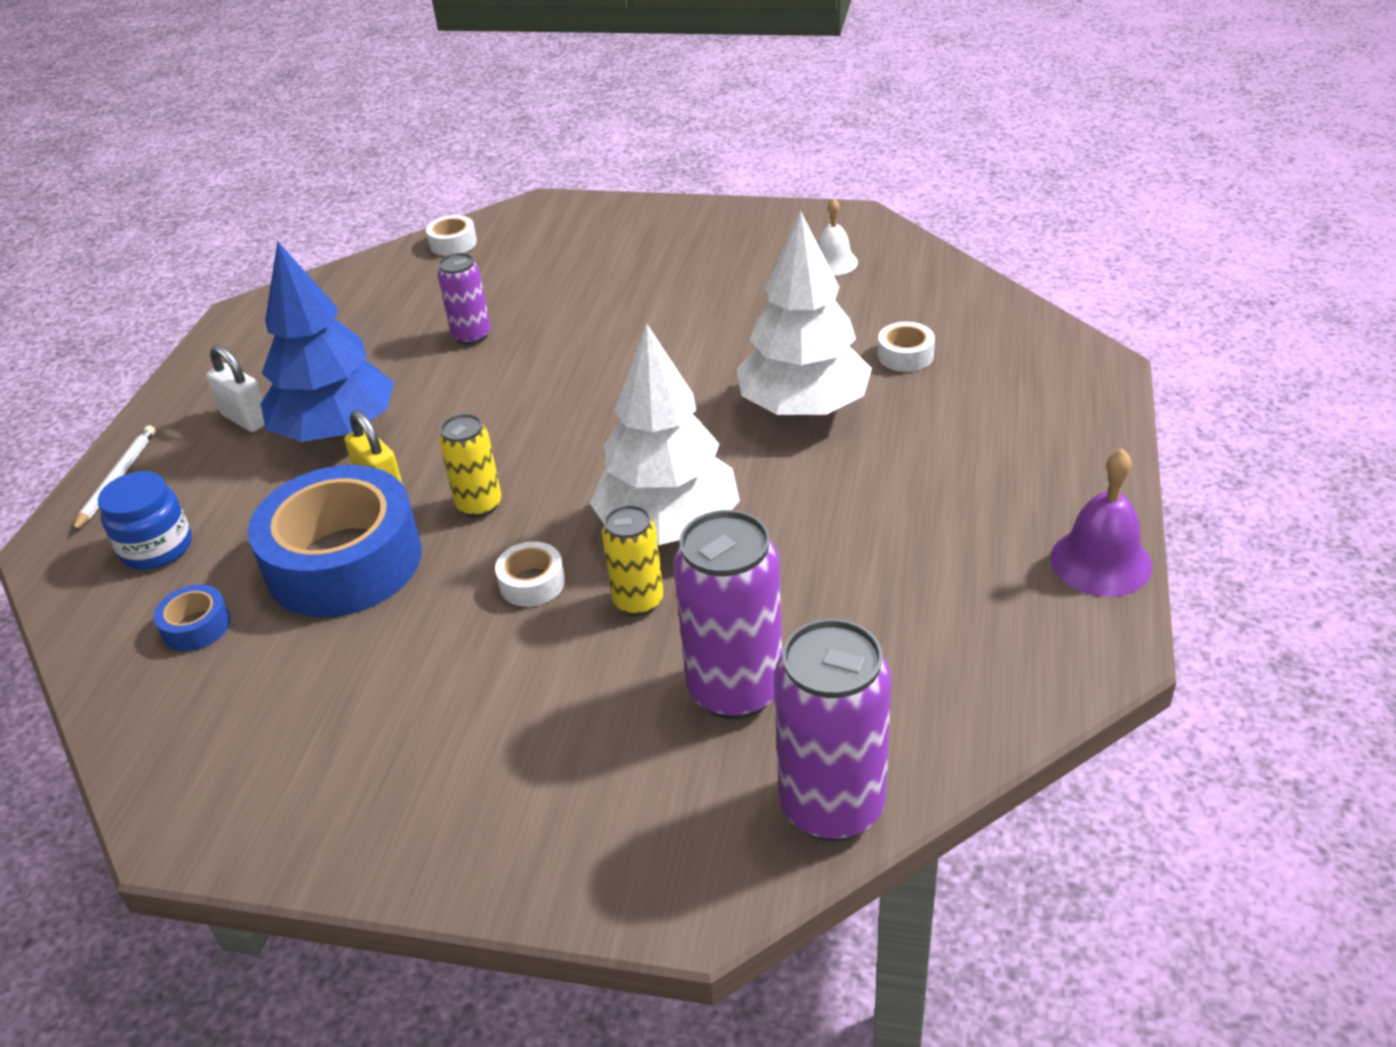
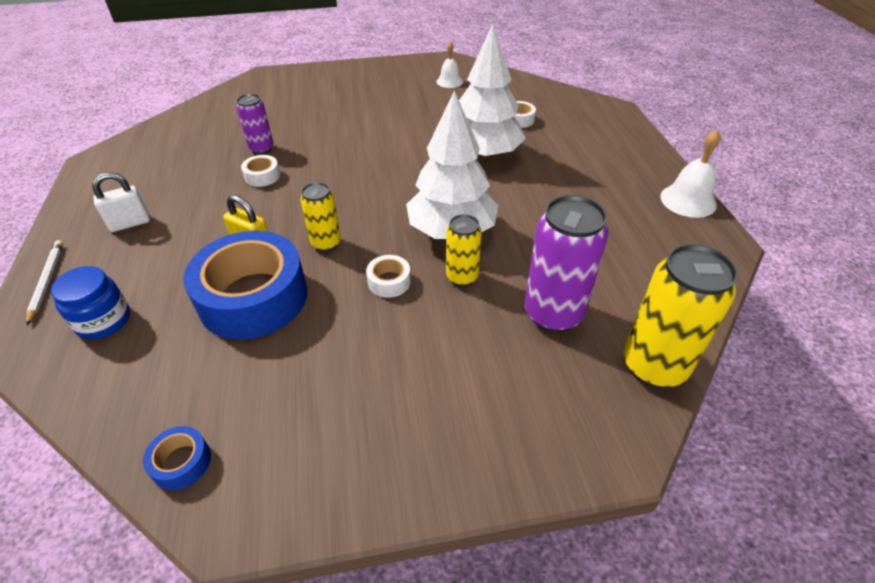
camera: 25 degrees left, 5 degrees up
(196, 626) = (164, 367): blue tape -> blue tape (181, 462)
(246, 419) = (130, 223): white padlock -> white padlock turned 45 degrees counterclockwise
(337, 431) = (201, 219): blue tree -> none
(453, 243) = (219, 101): white tape -> white tape (262, 176)
(832, 806) = (654, 366): purple can -> yellow can
(1100, 562) = (688, 200): purple bell -> white bell

